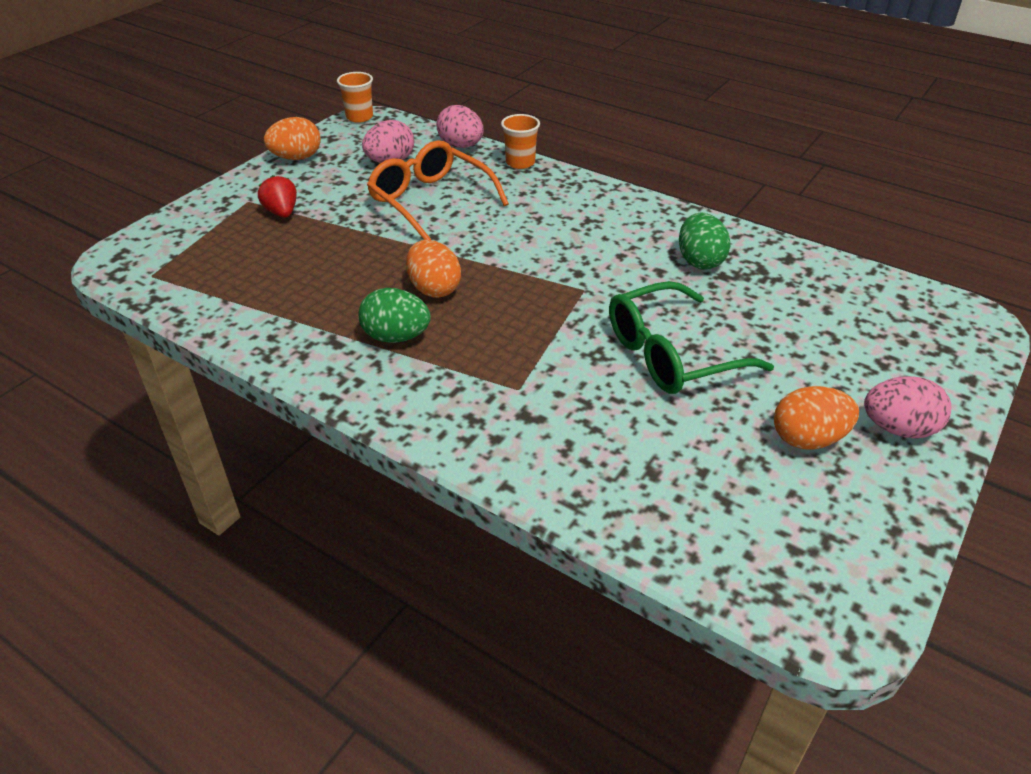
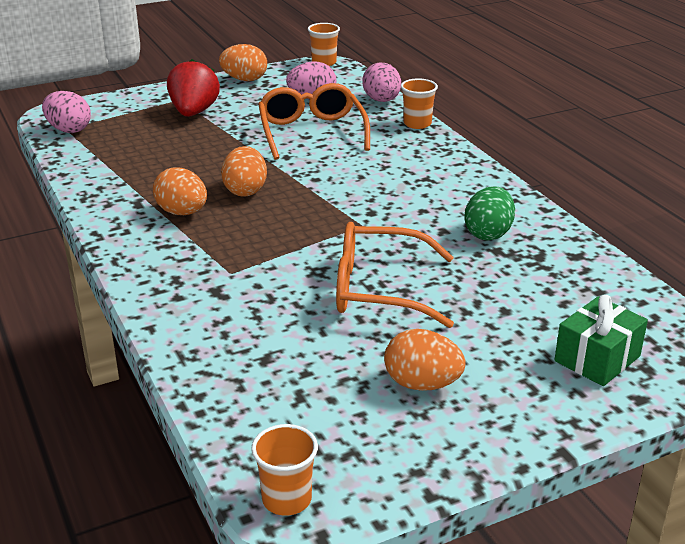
camera: 30 degrees right, 10 degrees down
(282, 212) = (193, 112): red strawberry -> red strawberry, size x1.60
(396, 337) = (182, 212): green egg -> orange egg
(673, 353) = (381, 289): green glasses -> orange glasses
(829, 616) = (287, 499): none -> orange cup
(898, 428) = (515, 407): pink egg -> pink egg (69, 130)
(905, 354) = (597, 358): none -> green gift

